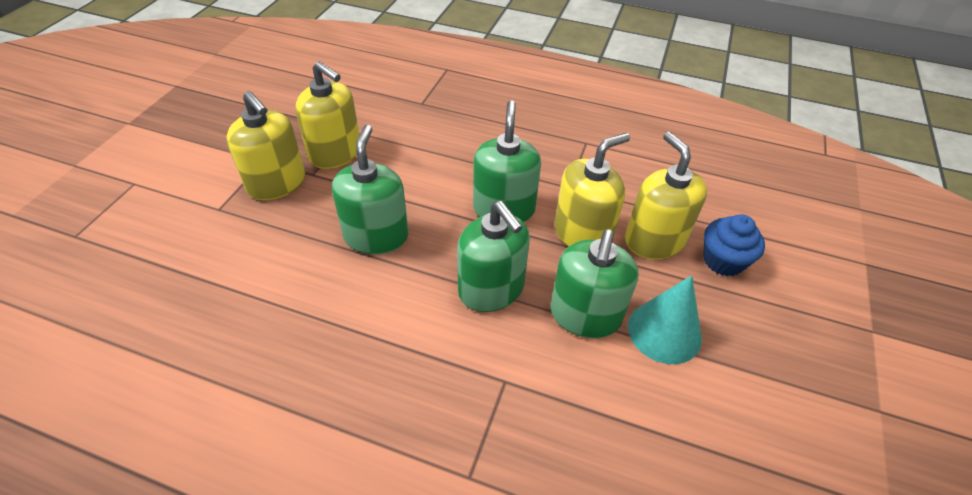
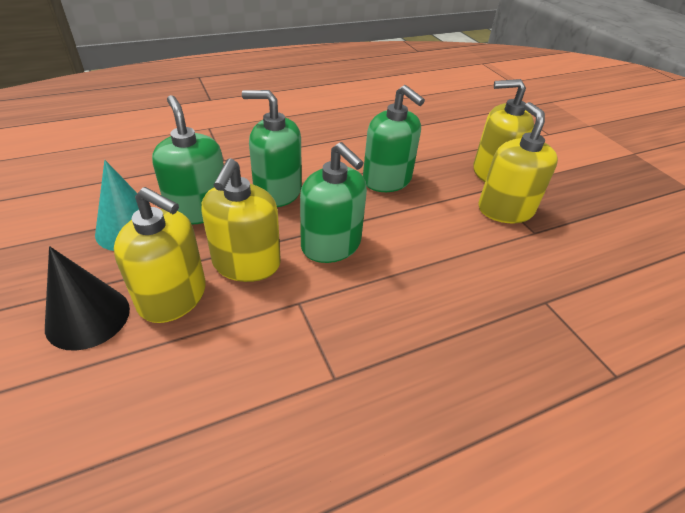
camera: 135 degrees right, 5 degrees down
(335, 153) = (505, 210): yellow soap dispenser -> yellow soap dispenser turned 90 degrees clockwise
(723, 261) = (88, 317): blue cupcake -> black cone

